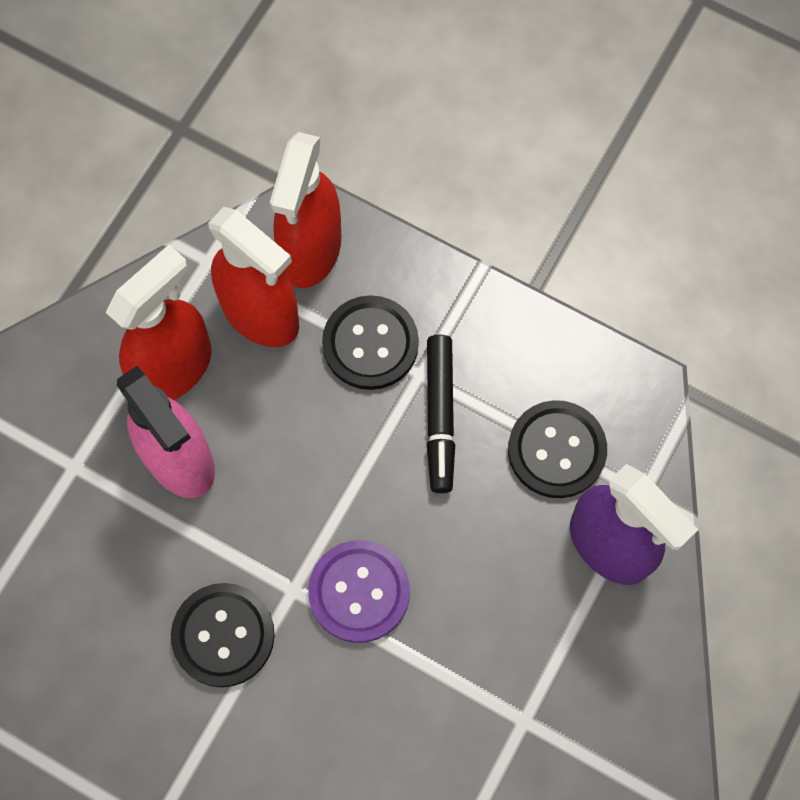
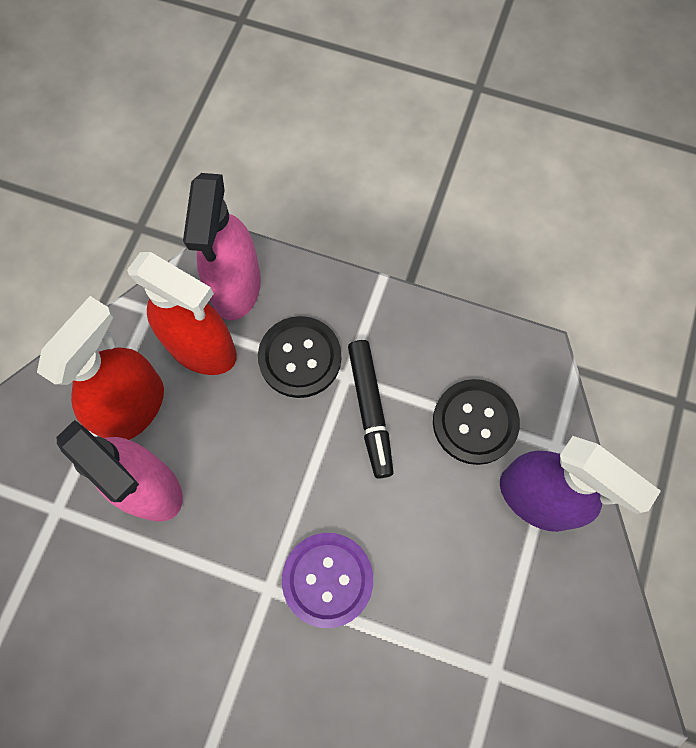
camera: 10 degrees left, 0 degrees up
(223, 635) = (212, 642): black button -> none
(310, 250) = (236, 287): red spray bottle -> pink spray bottle

